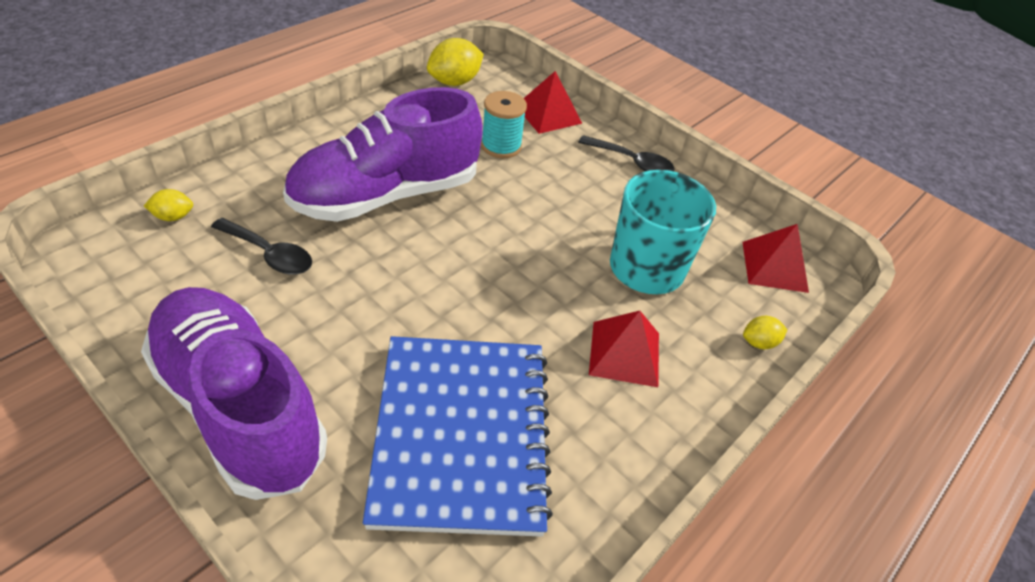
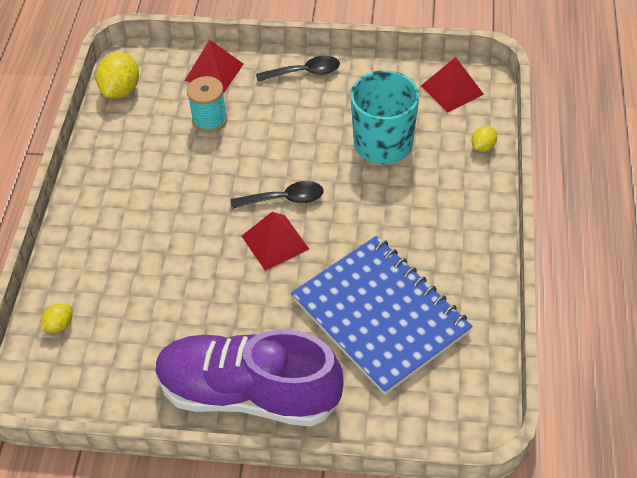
camera: 30 degrees left, 5 degrees up
(269, 254) = (153, 301): black spoon -> black spoon (284, 199)
(386, 195) = (177, 209): purple shoe -> none
(624, 353) = (419, 207): red pyramid -> red pyramid (275, 242)

